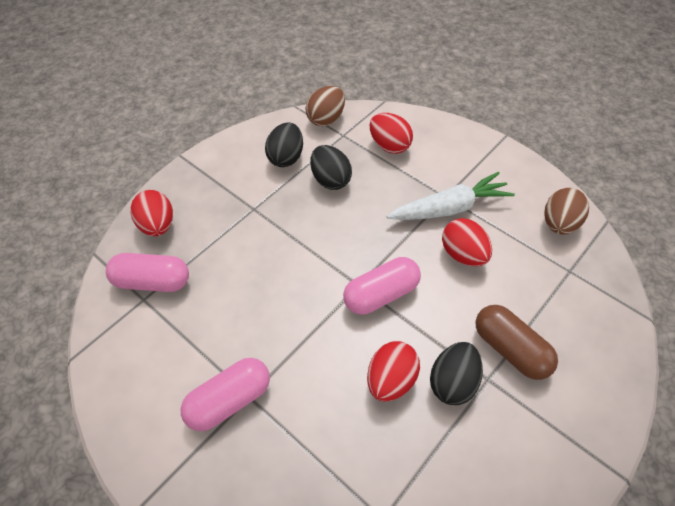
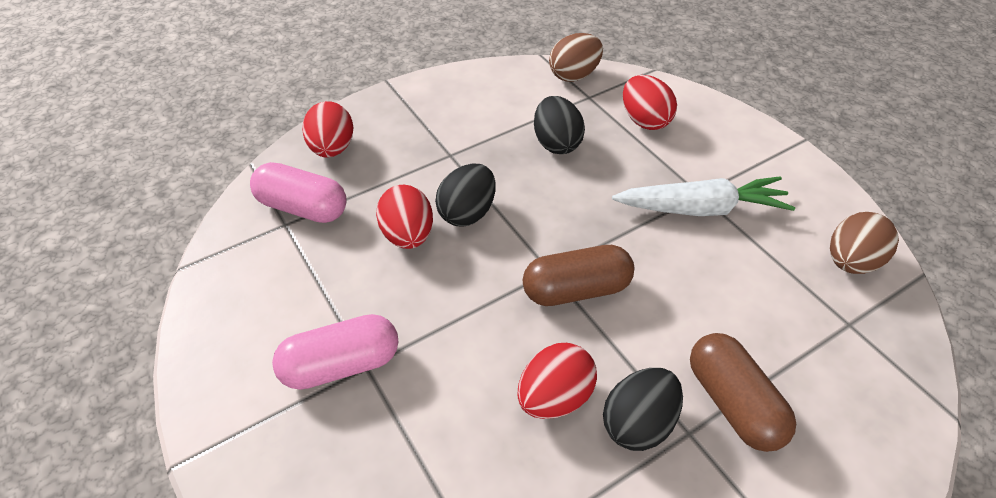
camera: 15 degrees right, 5 degrees down
(286, 157) = (510, 107): black egg -> black egg (467, 213)
(381, 294) = (576, 289): pink capsule -> brown capsule
(463, 254) = (702, 268): red egg -> red egg (408, 235)

